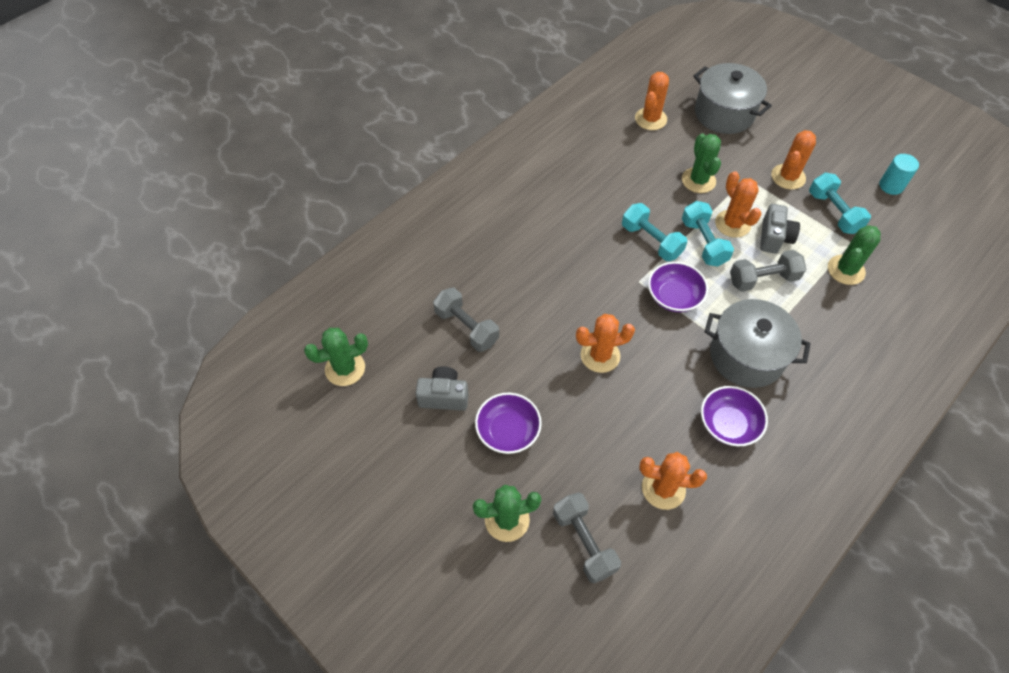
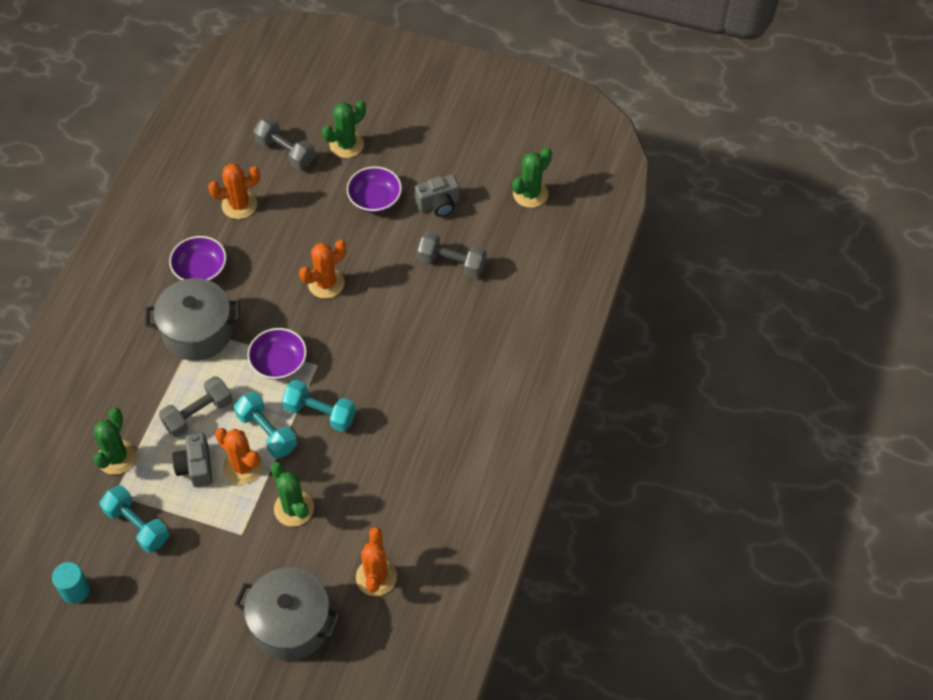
camera: 155 degrees right, 0 degrees up
(788, 177) = (195, 555): orange cactus -> none

